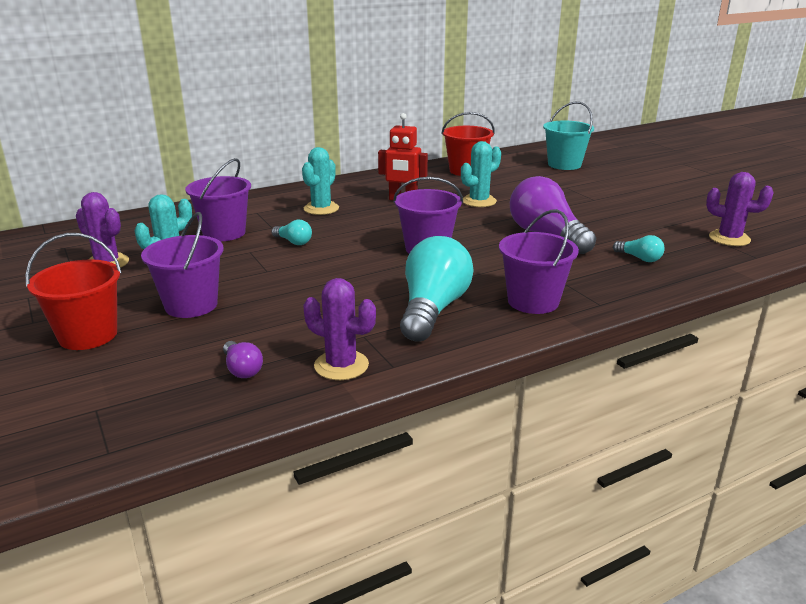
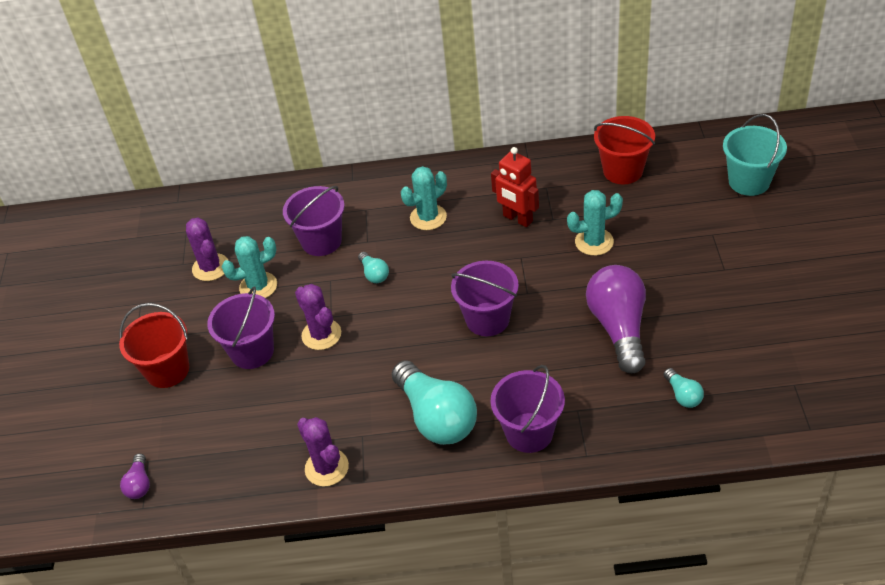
camera: 30 degrees right, 20 degrees up
(242, 369) = (256, 448): purple light bulb -> purple light bulb (139, 484)
(433, 309) = (436, 417): turquoise light bulb -> turquoise light bulb turned 105 degrees clockwise
(729, 238) = (811, 388): purple cactus -> purple cactus (321, 334)

